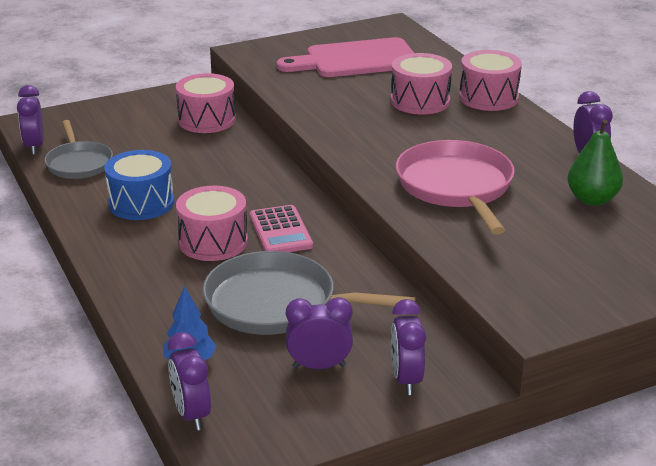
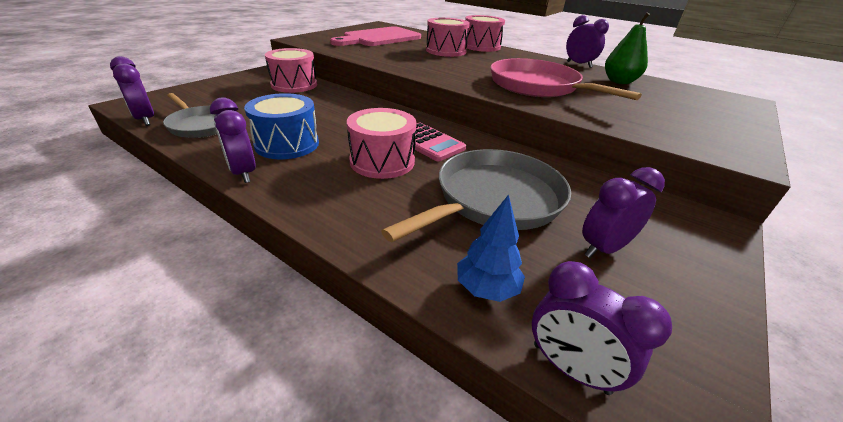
camera: 30 degrees left, 5 degrees up
(277, 304) = (494, 199): grey pan -> grey pan turned 150 degrees clockwise
(406, 380) = (680, 236): purple clock -> purple clock (243, 173)

